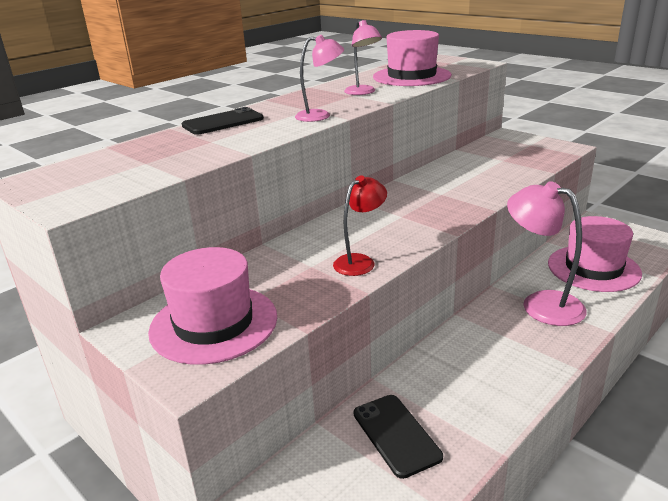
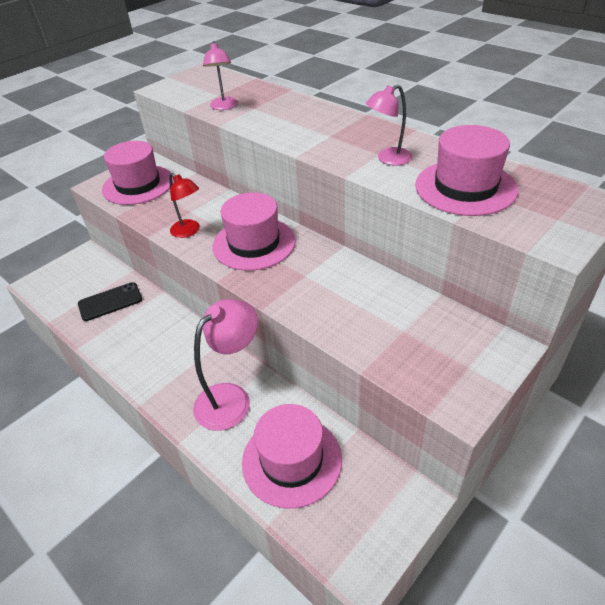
camera: 90 degrees right, 15 degrees up
(223, 122) = (299, 105): black phone -> none
(320, 116) = (307, 143): pink lamp -> pink lamp (224, 107)
(388, 220) = (254, 243): none -> pink hat

